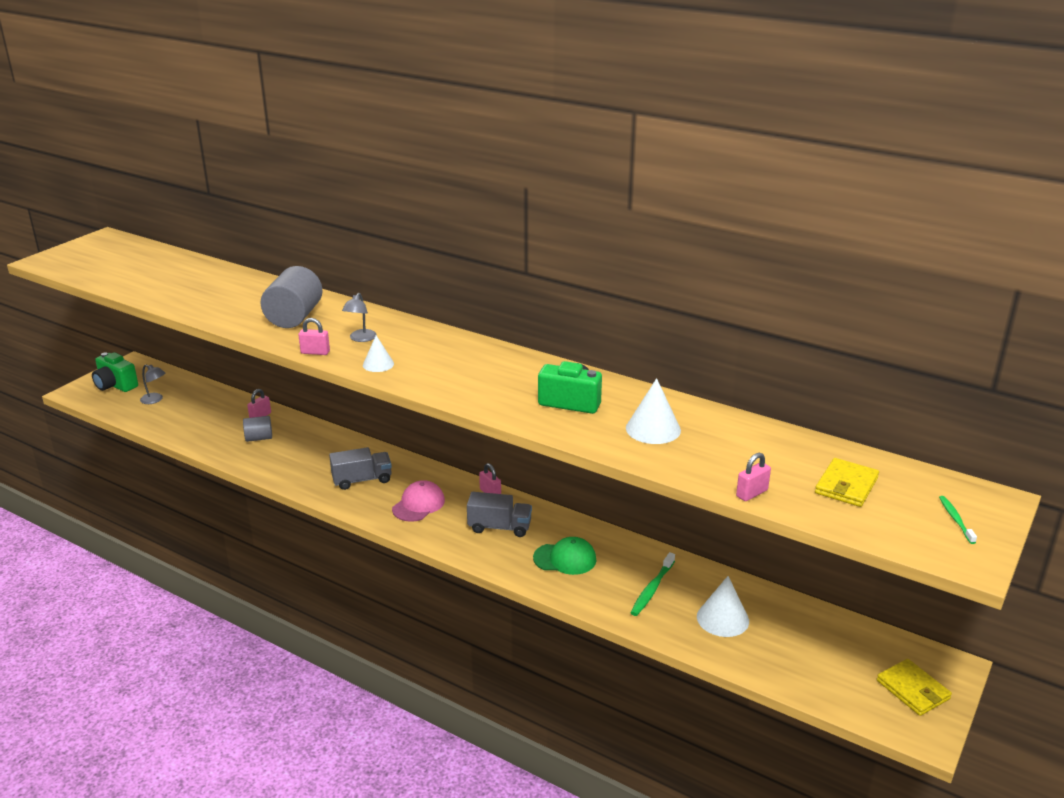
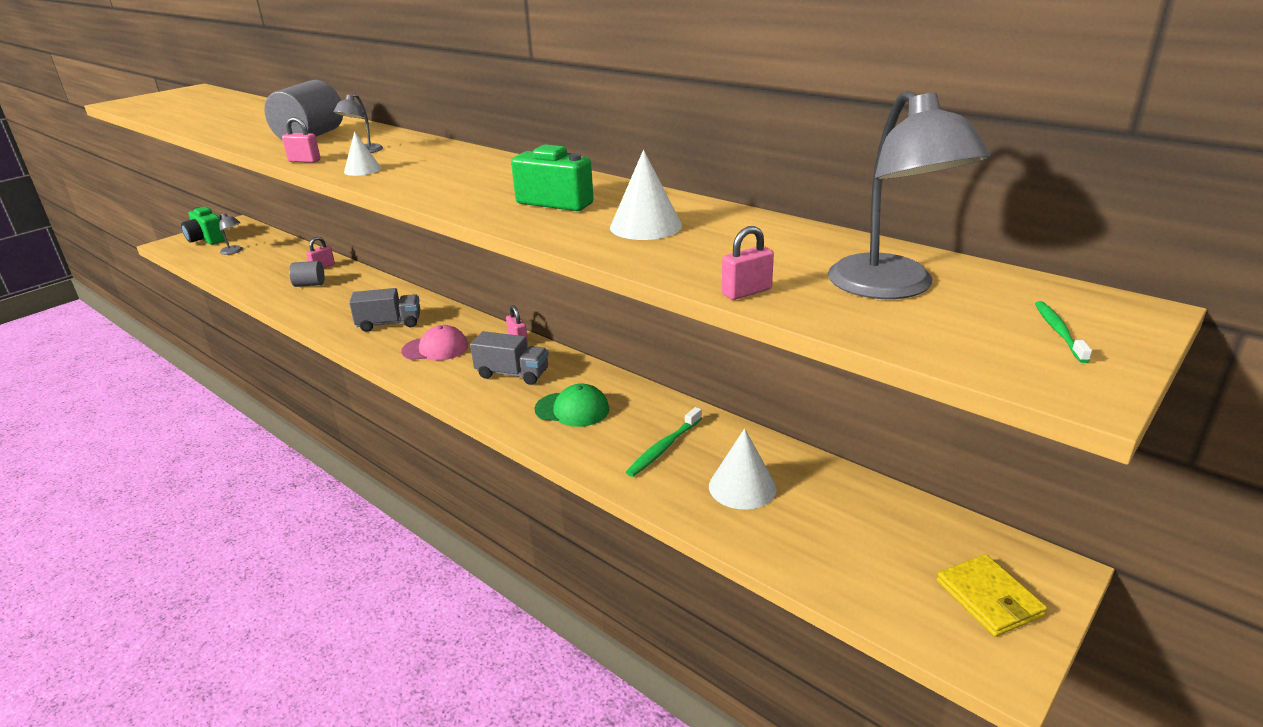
camera: 10 degrees right, 0 degrees up
(418, 504) = (435, 348): pink cap -> pink cap turned 45 degrees clockwise
(846, 486) = (892, 288): yellow wallet -> grey lamp

